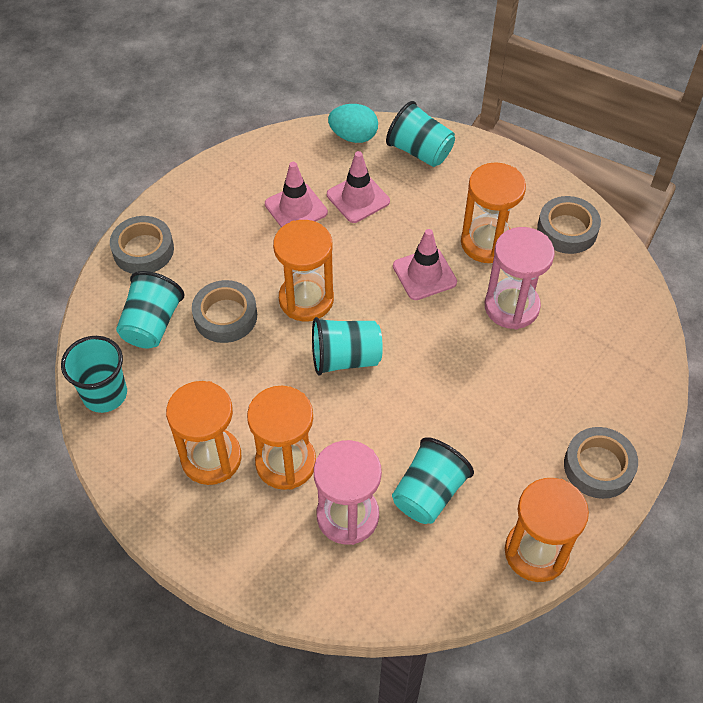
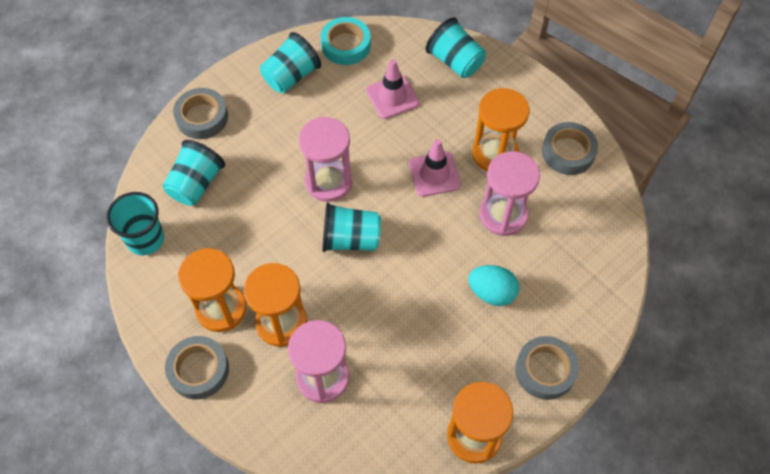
camera: 10 degrees right, 5 degrees up
(225, 316) = (258, 186): grey tape -> grey tape (198, 370)
(292, 150) = (346, 45): none -> turquoise tape
(296, 208) = (337, 98): pink traffic cone -> none
(306, 299) = (329, 182): orange hourglass -> pink hourglass
(353, 136) = (401, 39): turquoise egg -> turquoise egg (492, 292)
(428, 493) = (394, 369): turquoise cup -> turquoise cup (291, 76)

